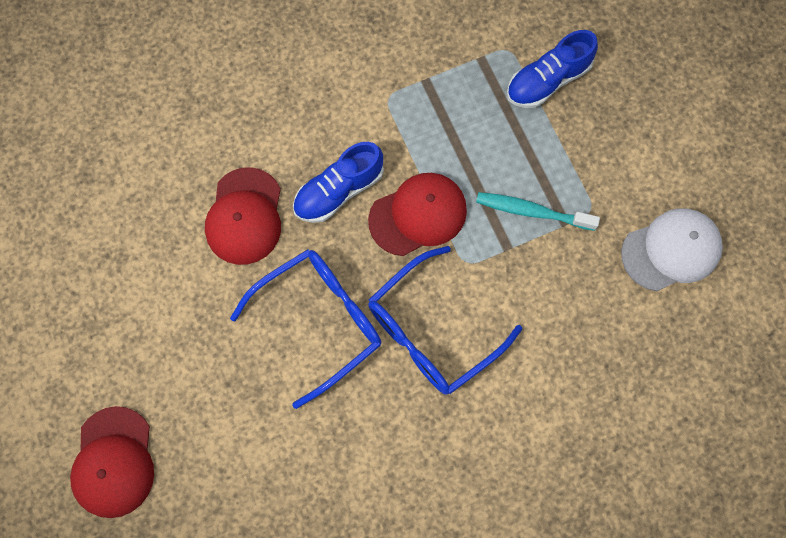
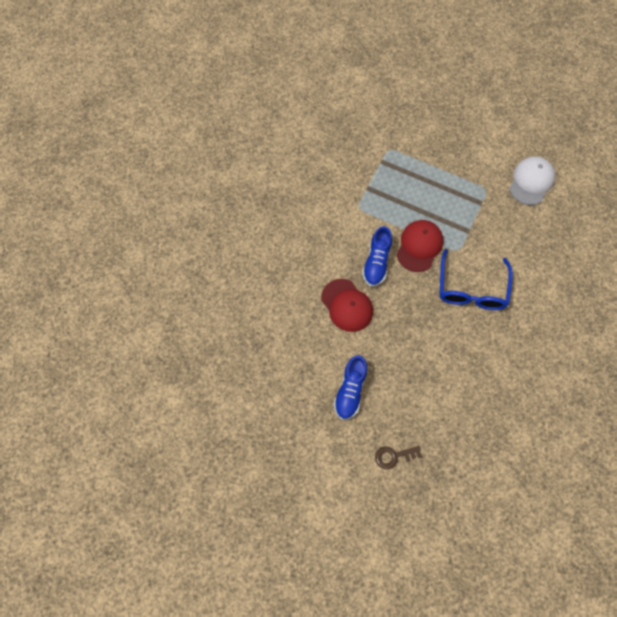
camera: 40 degrees left, 5 degrees down
(114, 462) = (394, 456): red cap -> brown key
(319, 322) = (422, 323): blue glasses -> none
(532, 211) = (463, 208): turquoise toothbrush -> none
(548, 80) = (418, 150): blue shoe -> blue shoe (350, 391)

